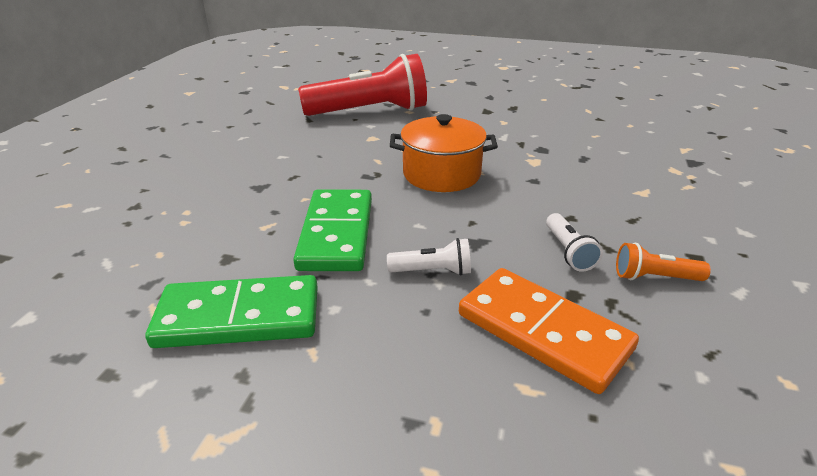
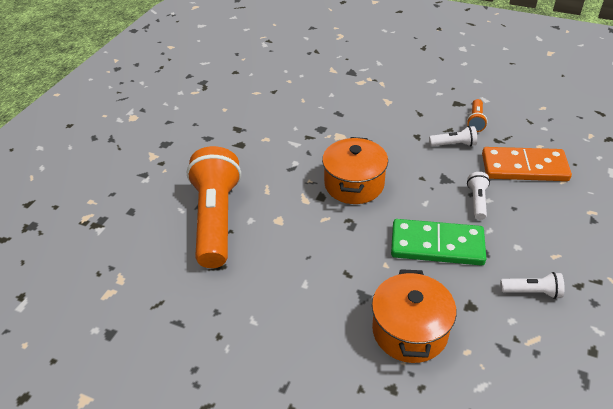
camera: 80 degrees left, 10 degrees up
(203, 215) = (409, 331): none -> orange pot
(239, 317) = (532, 292): green domino -> white flashlight
(370, 112) = (216, 219): red flashlight -> orange flashlight
(543, 332) = (524, 167): orange domino -> orange domino turned 45 degrees clockwise

